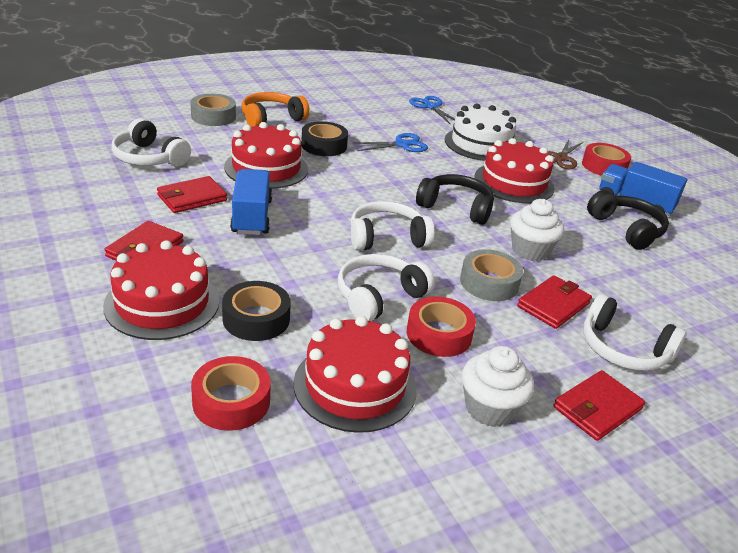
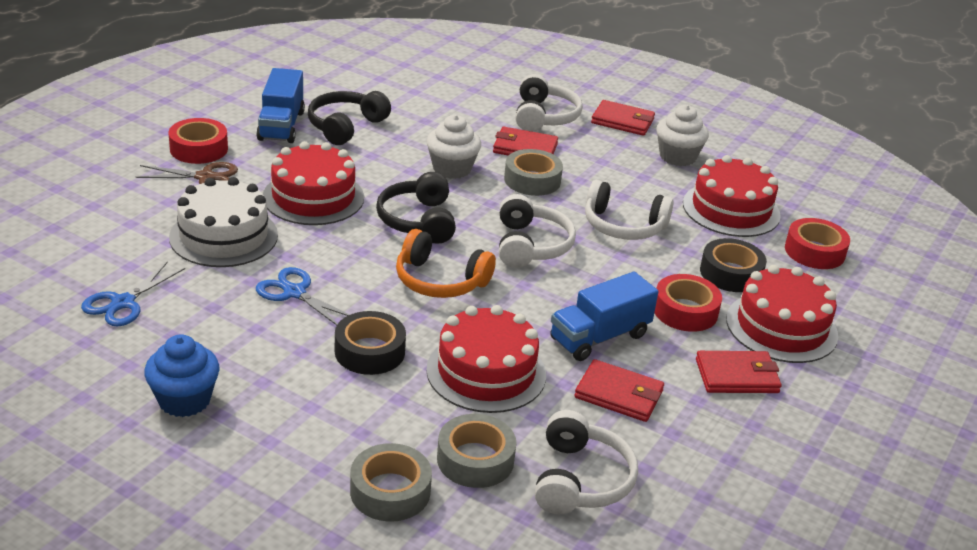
camera: 120 degrees left, 0 degrees up
(204, 140) = (475, 459): none -> grey tape
(271, 119) = (334, 430): orange headphones -> orange headphones (440, 280)
(335, 99) = (184, 400): none -> blue cupcake
(387, 238) = (530, 245): white headphones -> white headphones turned 135 degrees counterclockwise
(439, 334) = (631, 189): red tape -> red tape (685, 311)

